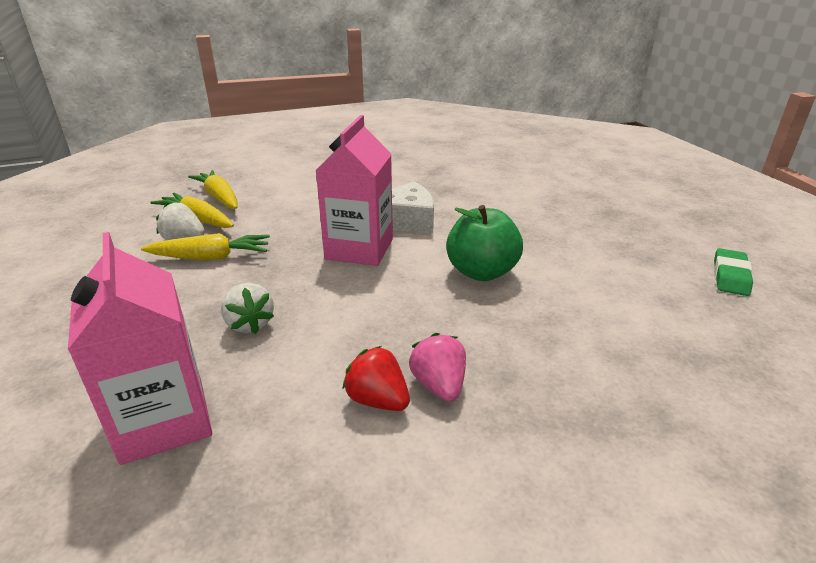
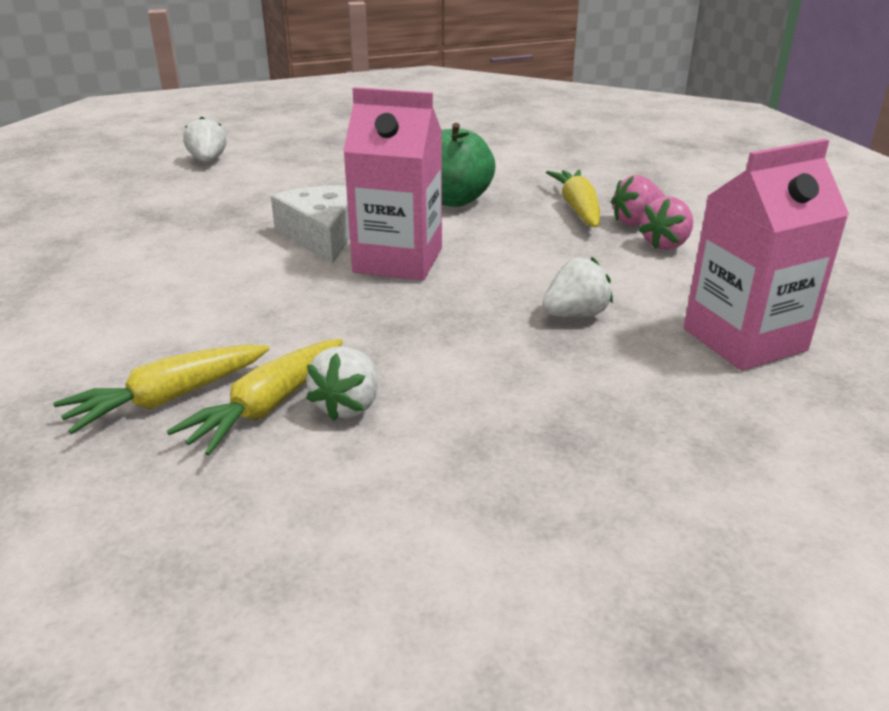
camera: 90 degrees left, 0 degrees up
(211, 257) = (413, 367): yellow carrot -> yellow carrot (577, 208)
(378, 400) = (665, 244): red strawberry -> pink strawberry
(536, 174) = (208, 161): none -> white strawberry
(730, 276) = (458, 119): green eraser -> none

